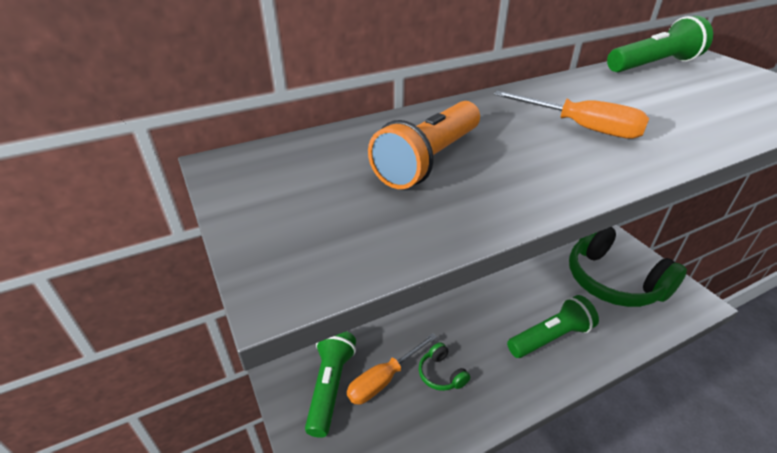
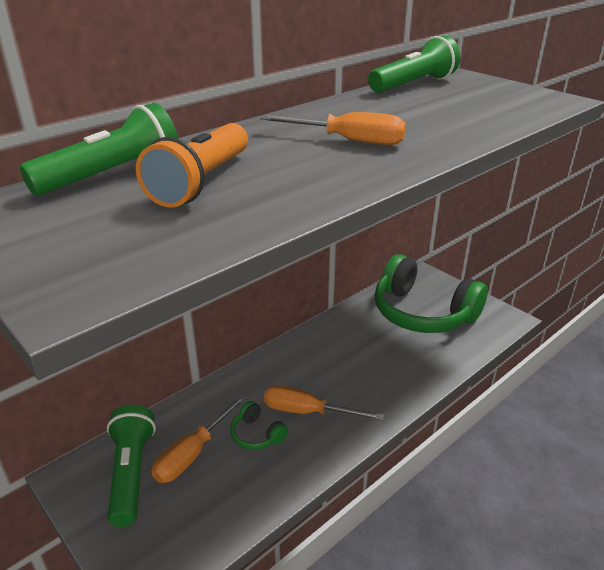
camera: 15 degrees left, 5 degrees down
(490, 361) = (307, 412): none -> orange screwdriver
(551, 337) = (367, 377): green flashlight -> green flashlight (112, 175)

